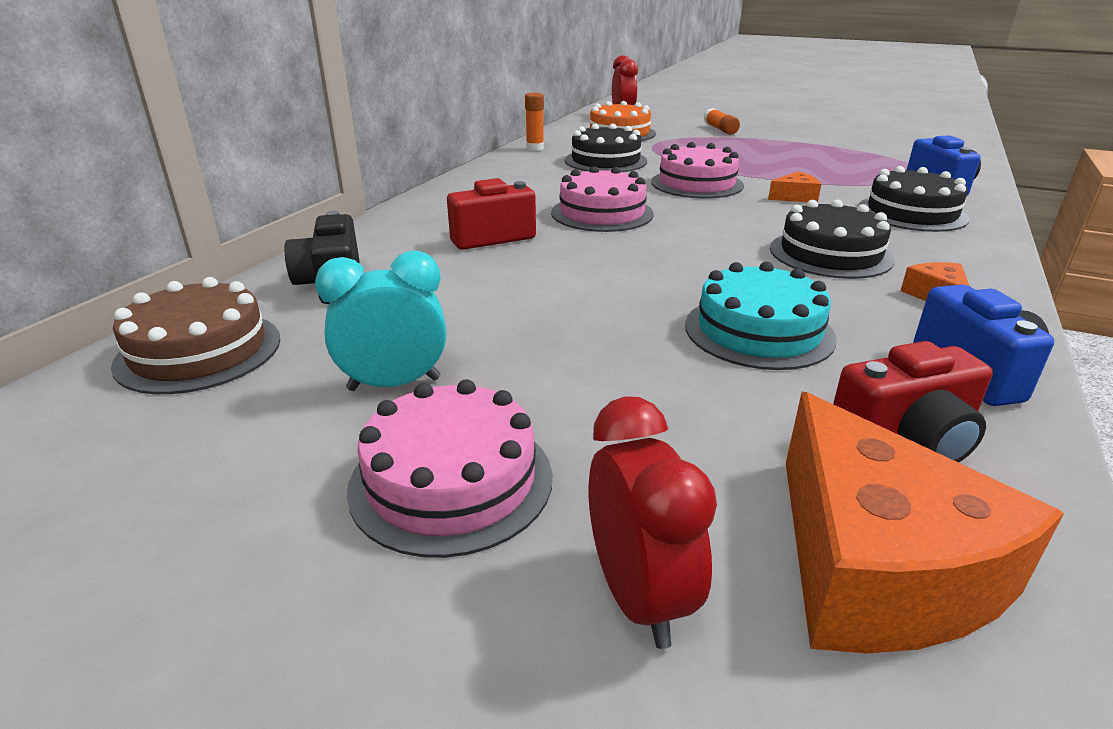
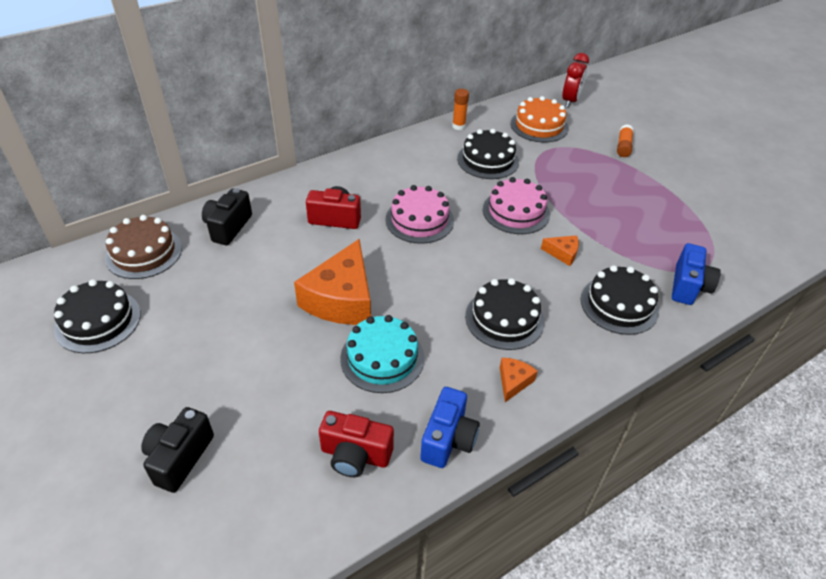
camera: 30 degrees right, 15 degrees up
(189, 467) = (98, 321): none -> black cake
(394, 384) = (196, 311): turquoise clock -> none
(451, 481) = (170, 375): pink cake -> none
(638, 596) = (179, 458): red clock -> black camera
(875, 566) = (265, 496): orange cheese -> orange cheese (342, 299)

